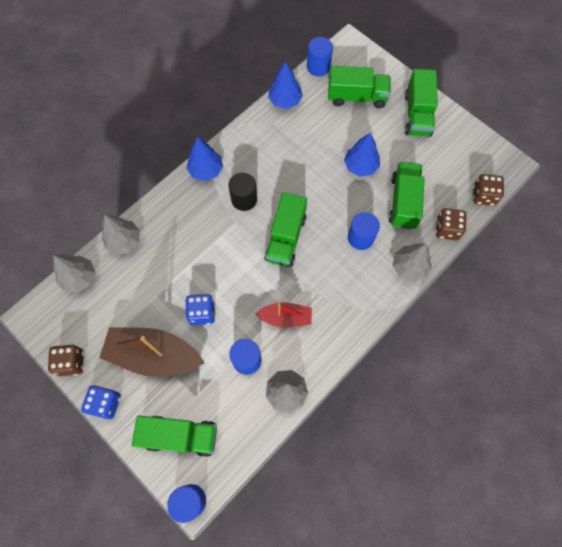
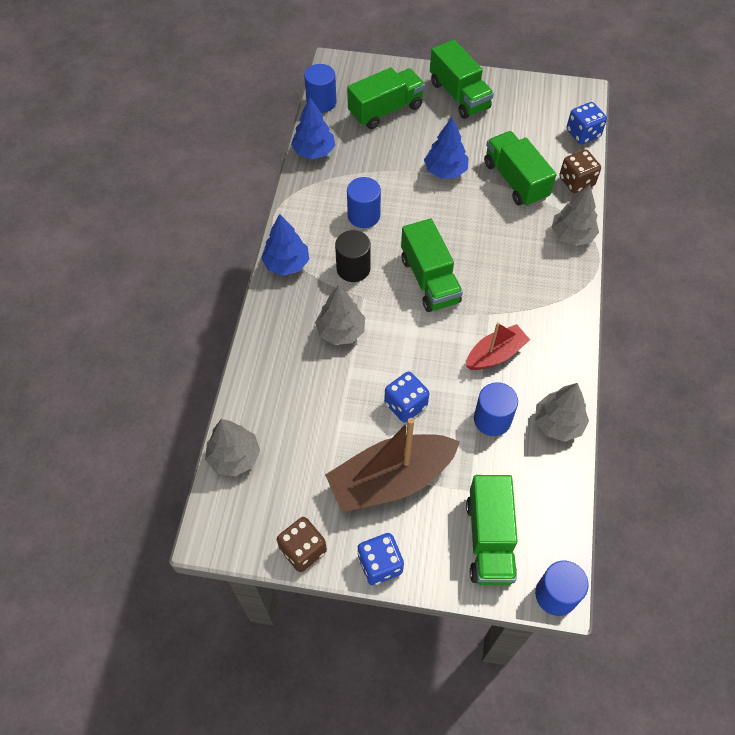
camera: 35 degrees left, 10 degrees down
(124, 241) = (255, 387): grey tree -> grey tree (341, 331)
(180, 436) = (489, 539): green truck -> green truck turned 120 degrees clockwise
(360, 238) = (503, 236): blue cylinder -> blue cylinder (363, 215)
(483, 196) = (583, 134): brown dice -> blue dice

